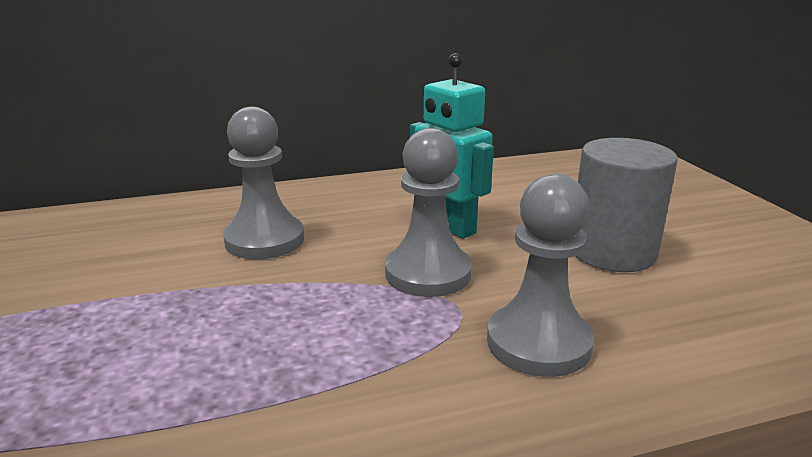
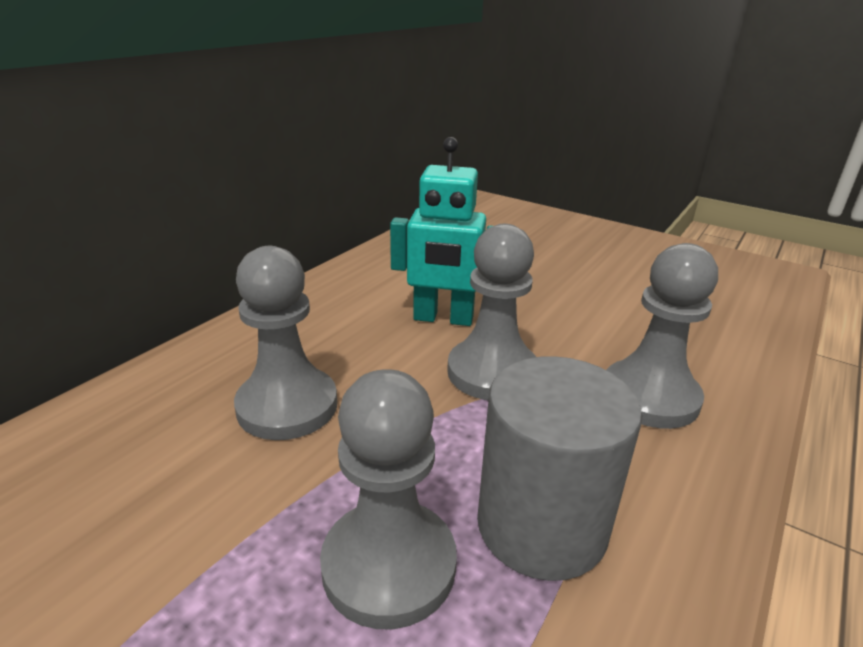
camera: 40 degrees left, 5 degrees up
(193, 341) = (389, 565): none -> grey pawn
(612, 252) = (584, 295): grey cylinder -> grey cylinder (541, 525)

